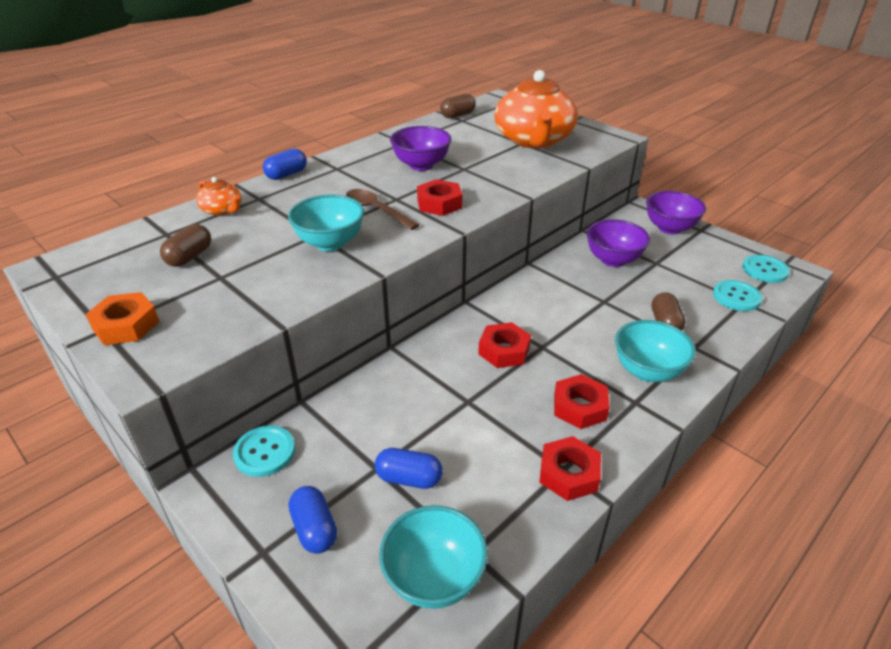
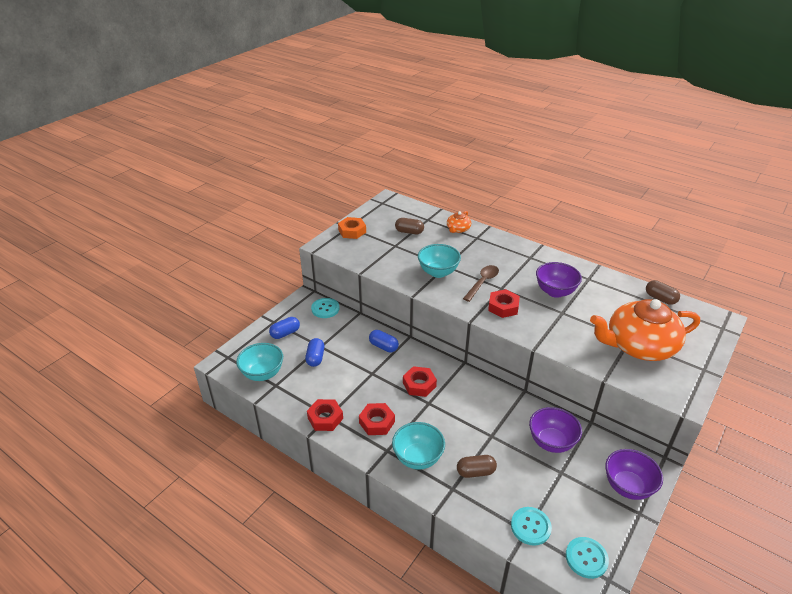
camera: 80 degrees right, 0 degrees up
(286, 175) = (510, 240): blue capsule -> blue capsule (383, 347)

